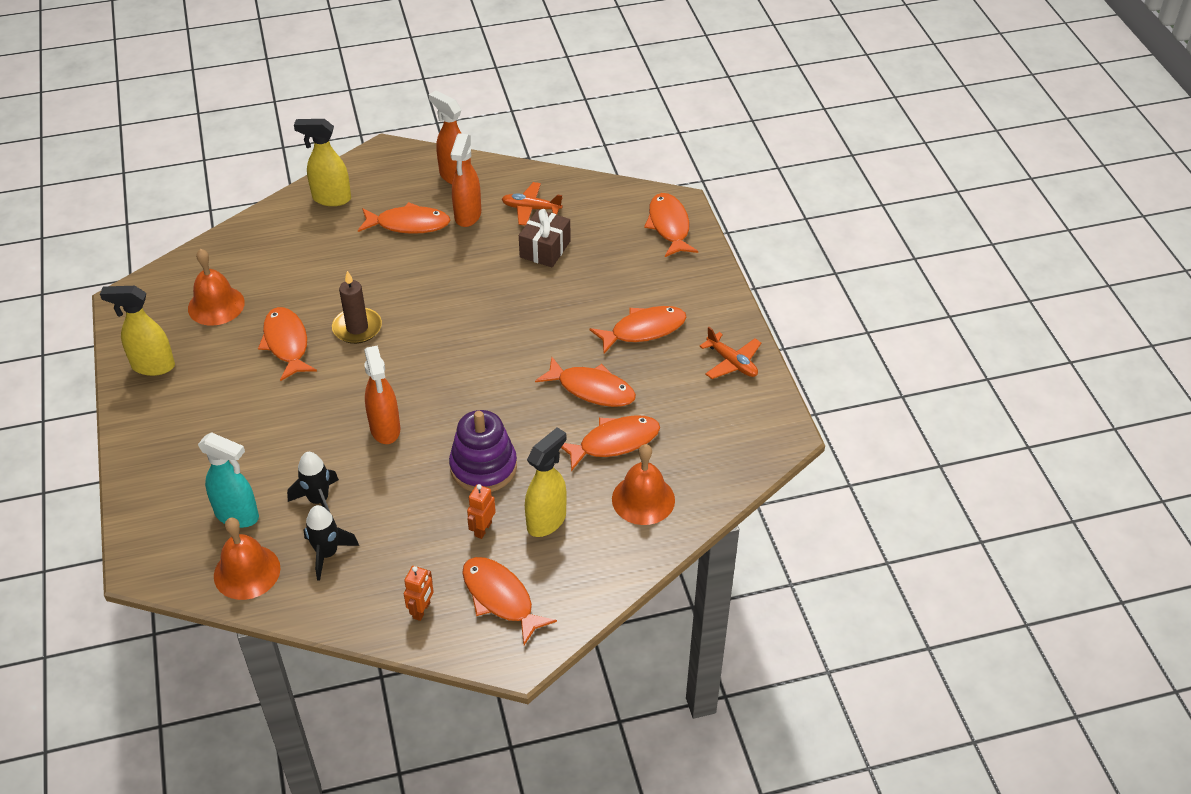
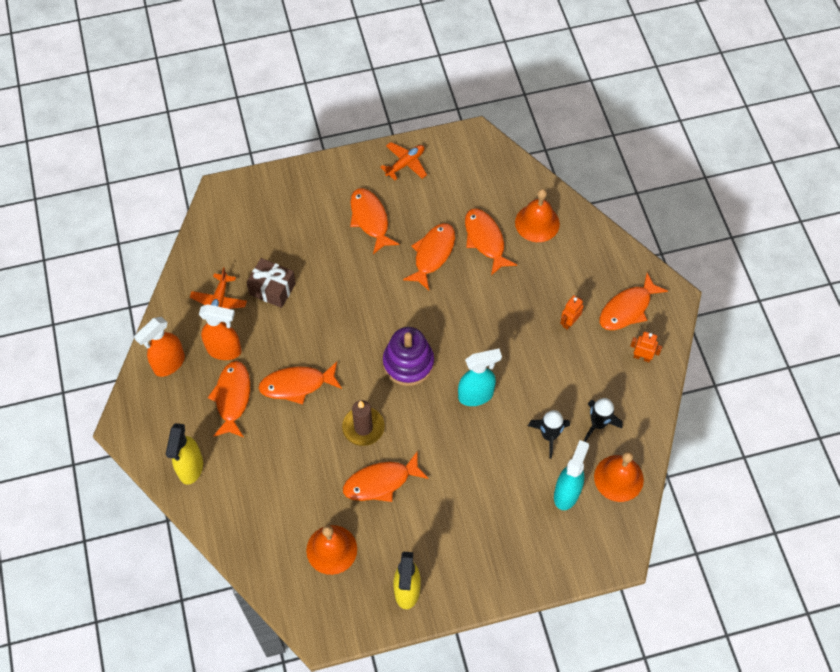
camera: 90 degrees left, 15 degrees up
(385, 429) = (476, 395): orange spray bottle -> turquoise spray bottle
(482, 529) = (569, 322): orange robot -> orange robot turned 105 degrees clockwise
(483, 467) = (512, 324): purple stacking toy -> purple stacking toy (408, 363)
(547, 521) = (559, 282): yellow spray bottle -> none
(669, 226) = (249, 199): orange fish -> orange fish (297, 385)

